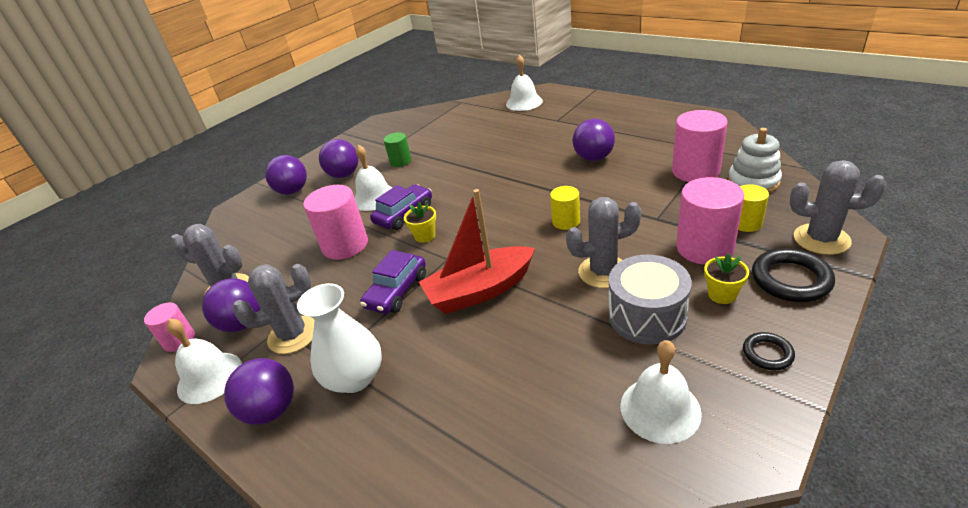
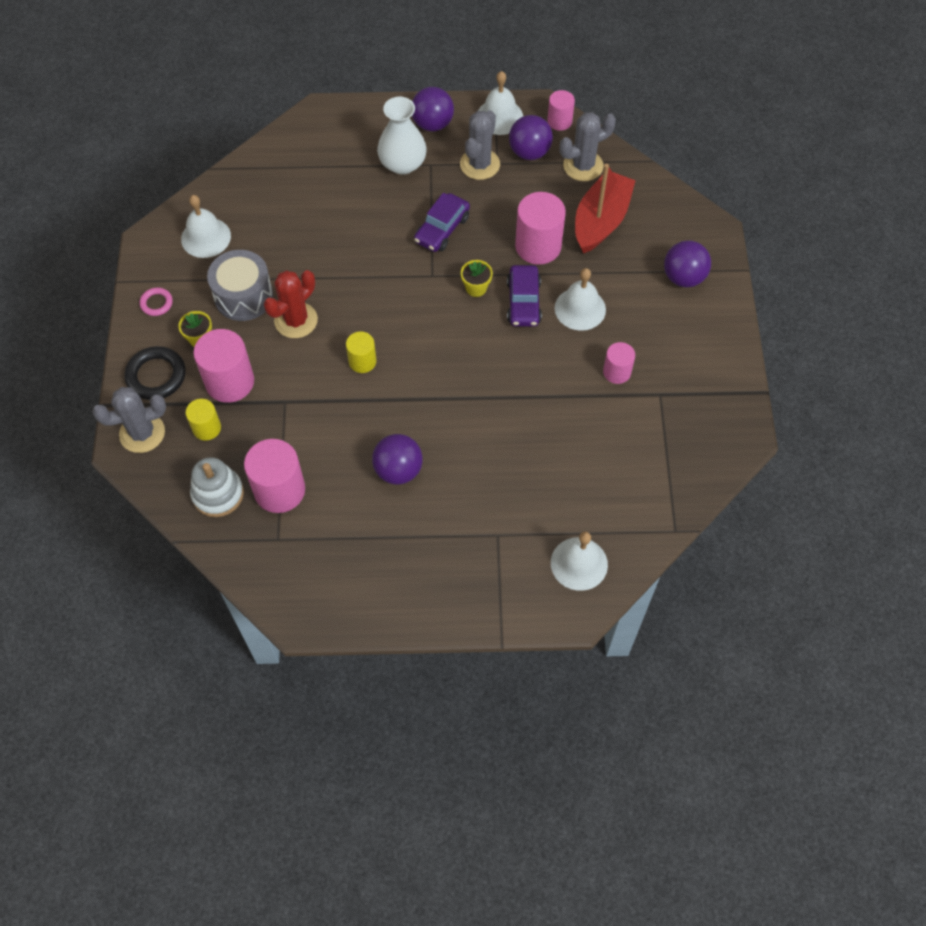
camera: 135 degrees right, 25 degrees up
(344, 175) = (657, 323): purple ball -> none
(397, 291) = (442, 229): purple car -> purple car turned 135 degrees counterclockwise
(400, 161) = (617, 372): green cylinder -> pink cylinder
(479, 291) = (378, 260): red boat -> red boat (601, 220)
(603, 272) = (296, 320): grey cactus -> red cactus
(767, 354) = (156, 303): black ring -> pink ring

